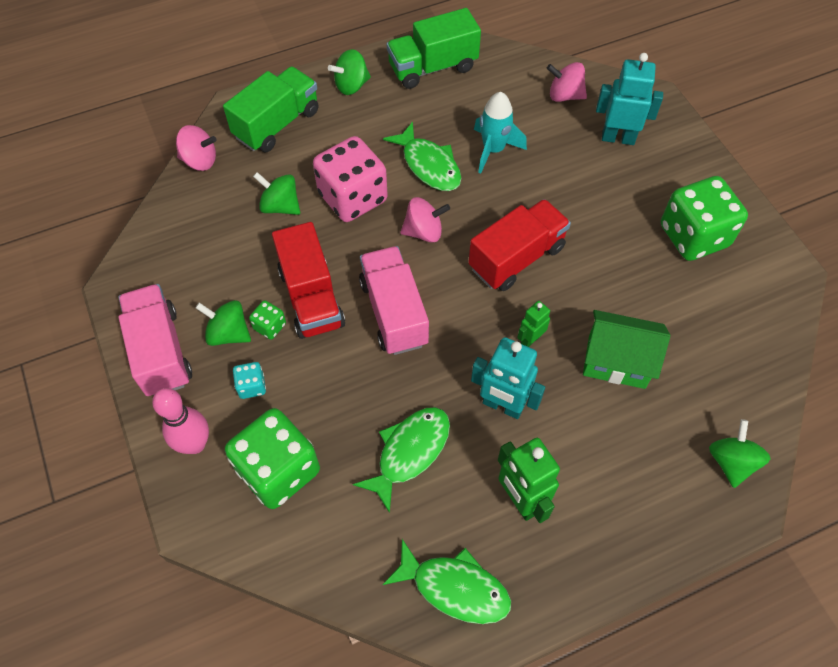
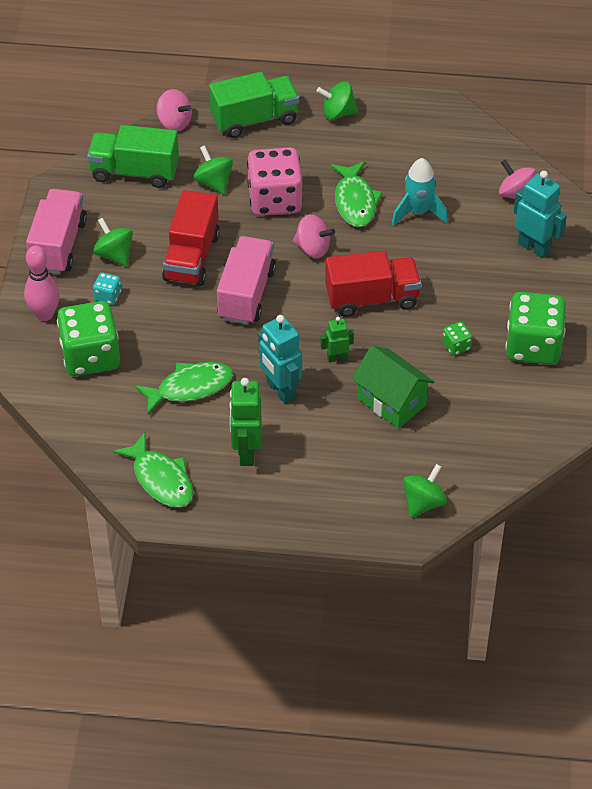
camera: 30 degrees right, 10 degrees down
(270, 326) = (147, 263): green dice -> green dice (456, 346)
(432, 67) = (418, 126): green truck -> green truck (134, 172)

